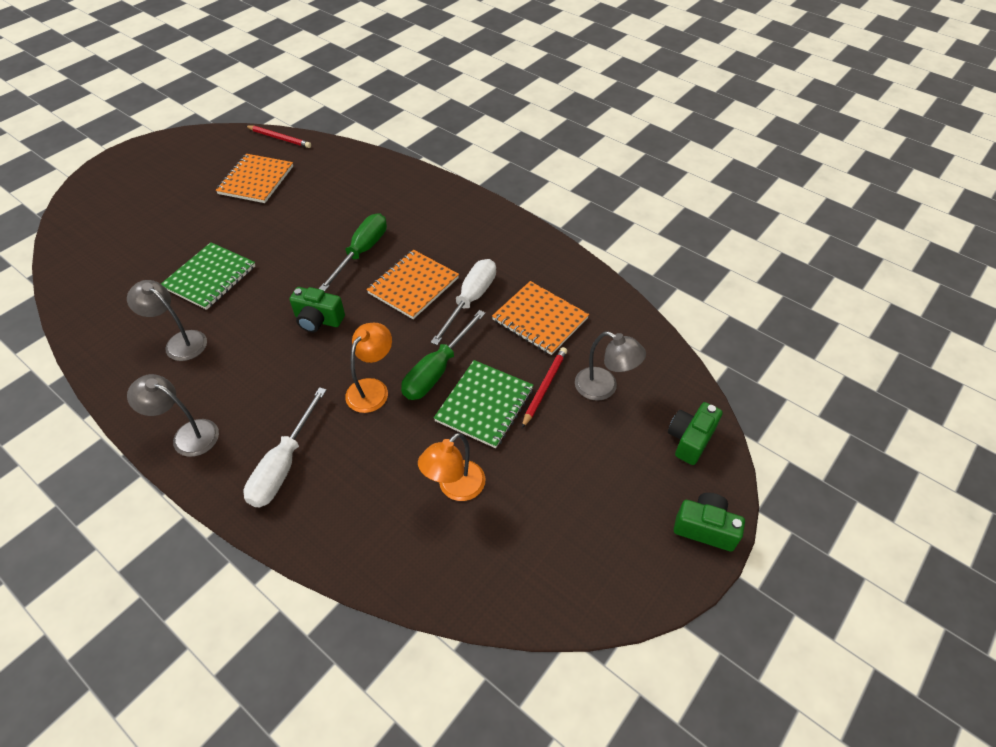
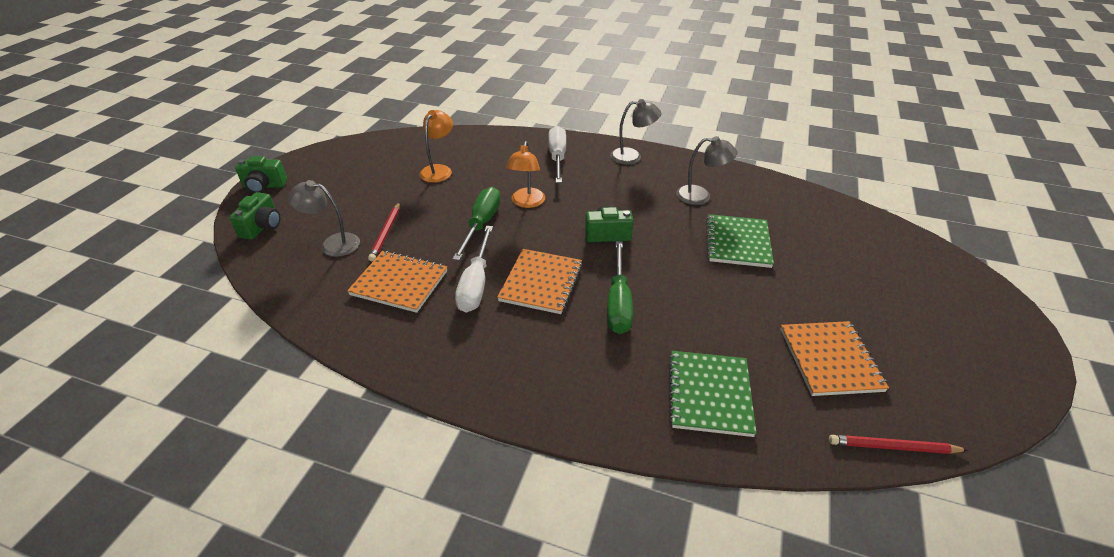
camera: 160 degrees right, 10 degrees down
(485, 405) = (433, 212): green notebook -> green notebook (709, 394)

